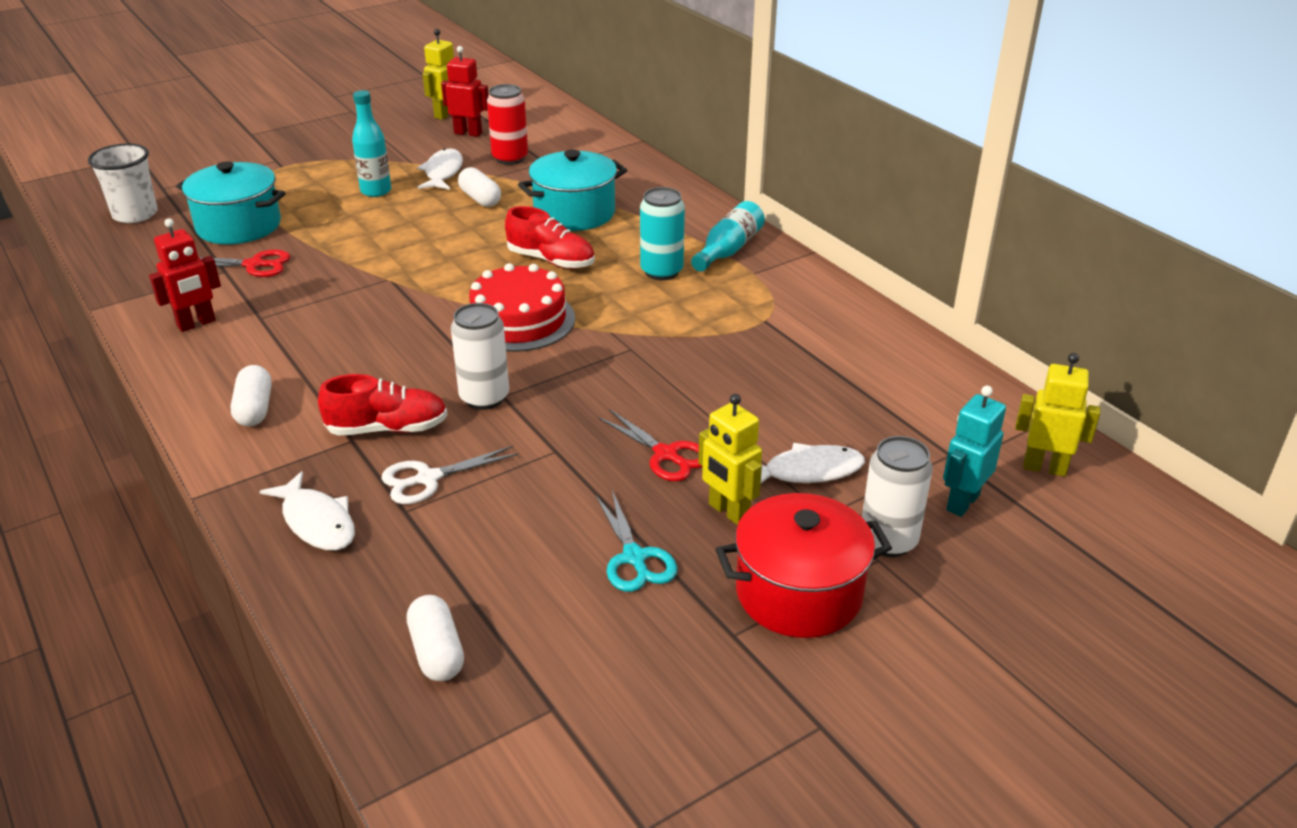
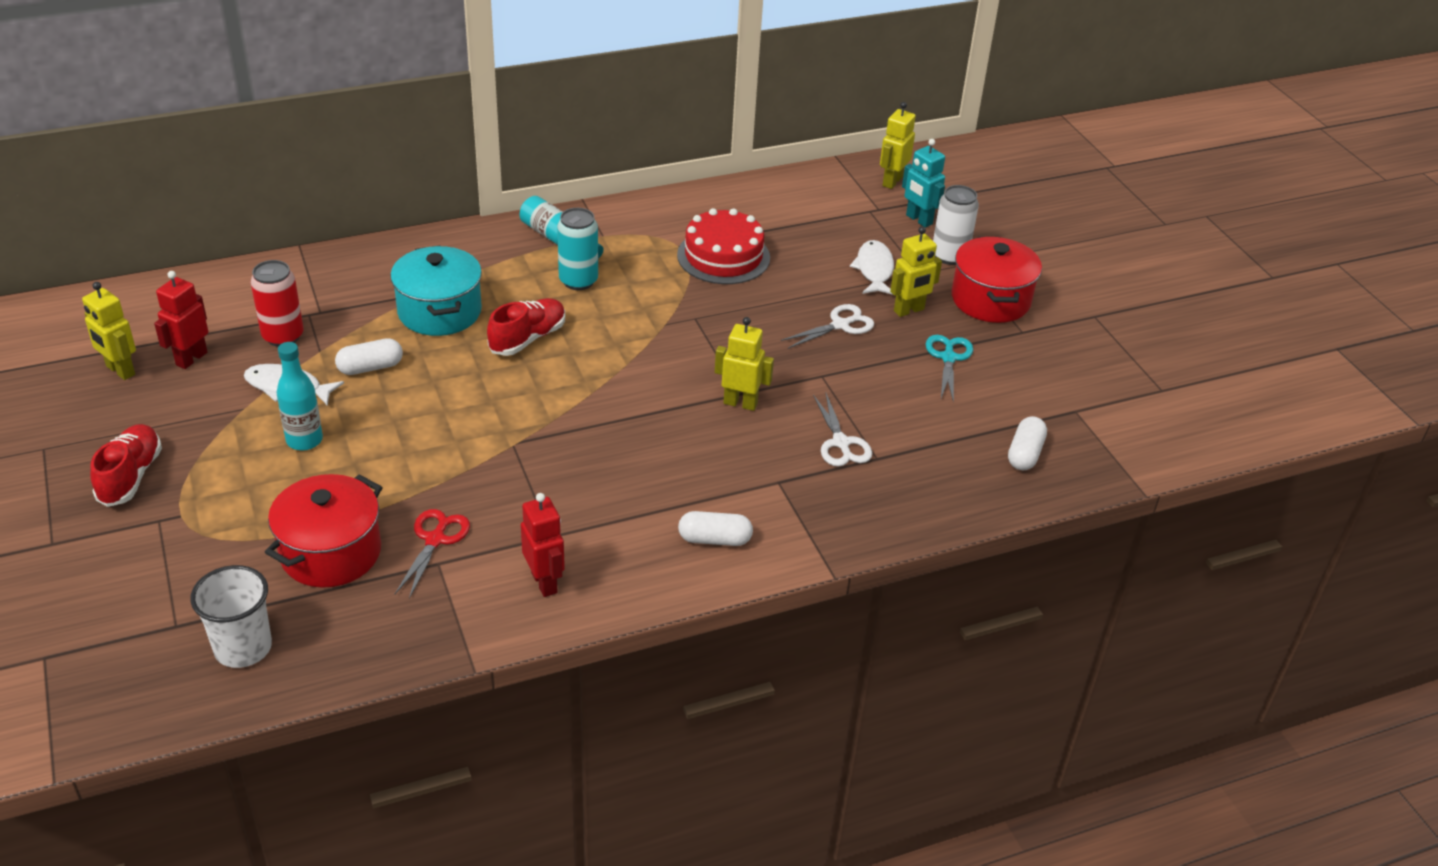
camera: 80 degrees left, 5 degrees up
(239, 226) = (331, 552): turquoise pot -> red pot
(317, 522) = (881, 505): white fish -> none
(387, 428) = (768, 460): red shoe -> red shoe (130, 476)
(437, 652) = (1025, 454): white capsule -> white capsule turned 60 degrees counterclockwise
(484, 398) = (740, 403): white can -> yellow robot
(519, 320) = (626, 370): red cake -> red cake (723, 256)
(635, 558) = (948, 357): turquoise scissors -> turquoise scissors turned 75 degrees counterclockwise
(666, 455) = (840, 325): red scissors -> white scissors

